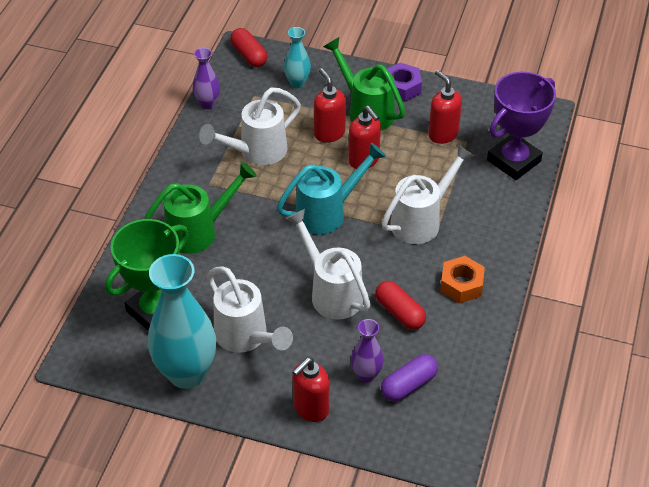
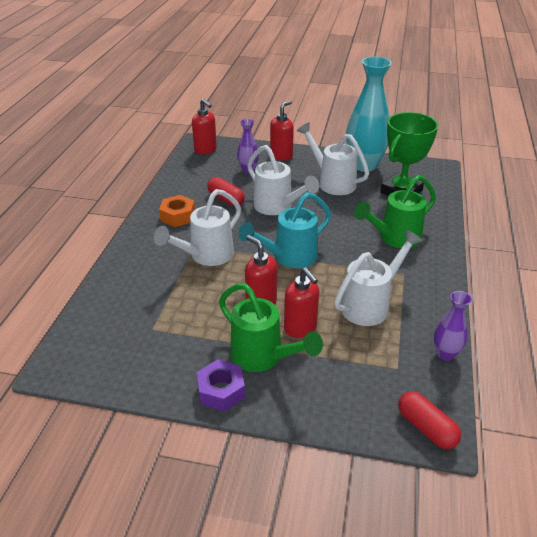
camera: 175 degrees right, 10 degrees down
(297, 83) = (350, 389): turquoise vase -> none
(409, 385) = (220, 167): purple capsule -> none
(442, 134) = (177, 335): red soap dispenser -> red soap dispenser (205, 150)
(513, 161) = (108, 312): purple trophy -> none

